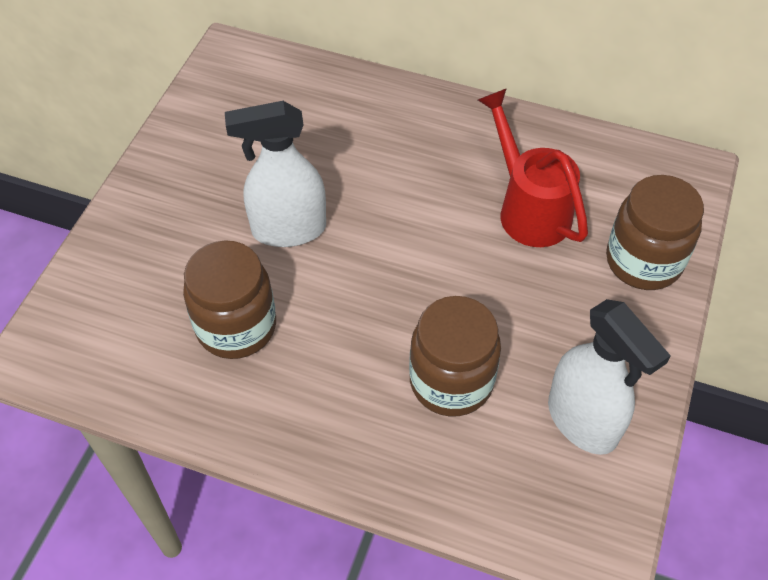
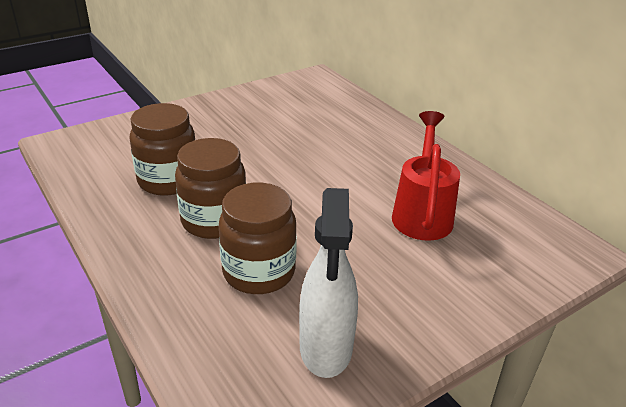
camera: 35 degrees right, 20 degrees down
(288, 229) = (253, 154): white spray bottle -> none
(643, 261) = (483, 282): brown jar -> brown jar (214, 221)

